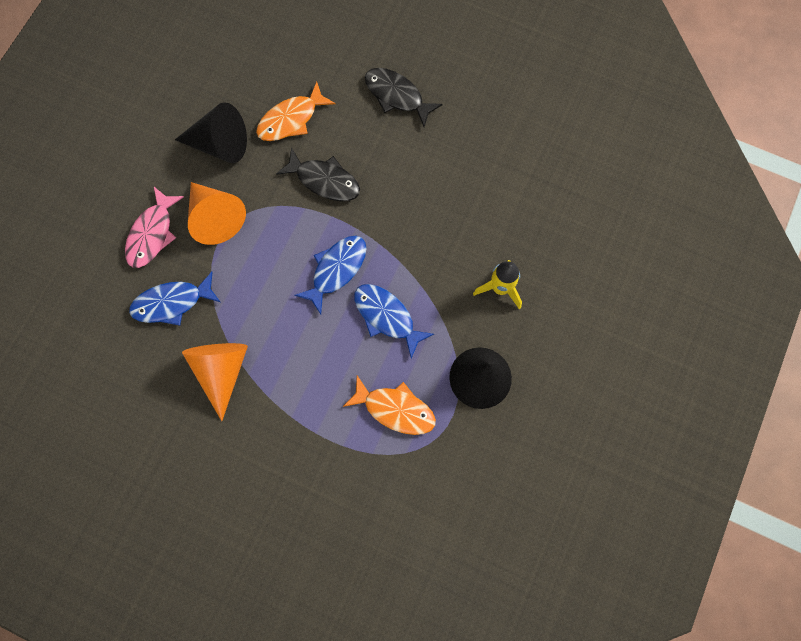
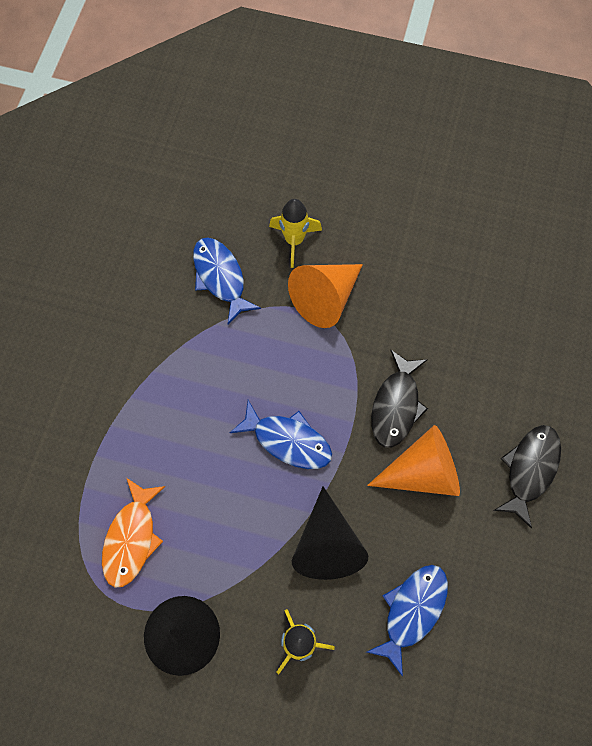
camera: 80 degrees right, 5 degrees down
(152, 234) = (294, 240): pink fish -> yellow rocket
(220, 144) = (414, 283): black cone -> black cone (327, 544)
(222, 371) = (152, 343): orange cone -> orange cone (422, 472)
(291, 119) = (465, 353): orange fish -> none
(387, 317) = (240, 509): blue fish -> blue fish (412, 611)

